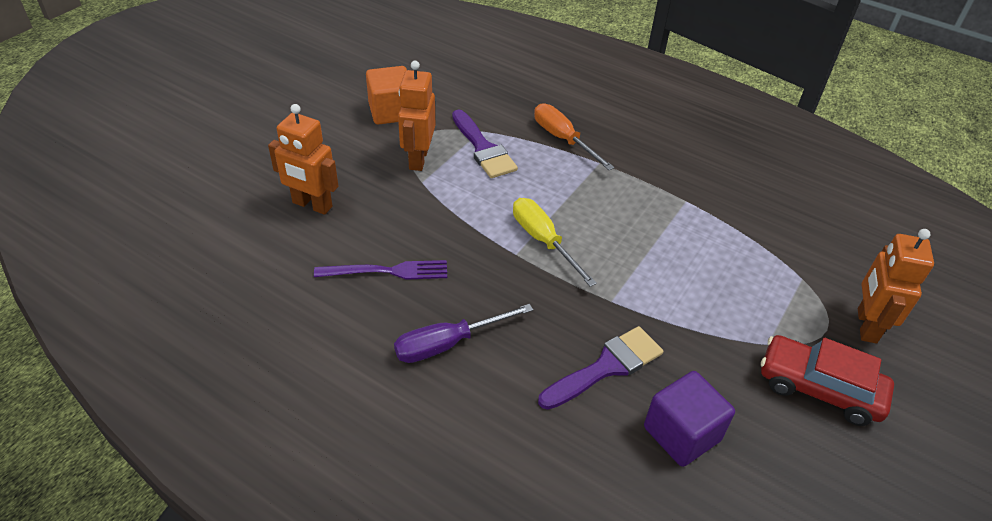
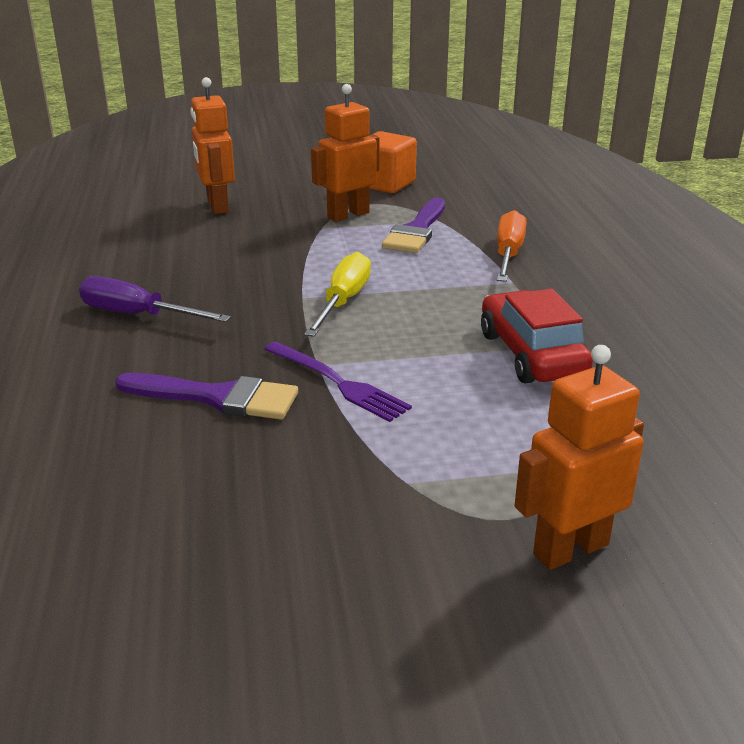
camera: 50 degrees right, 15 degrees down
(387, 271) = (187, 259): purple fork -> purple fork (338, 383)
(681, 434) = (179, 476): purple cube -> none
(819, 388) = (387, 549): red car -> red car (531, 354)

